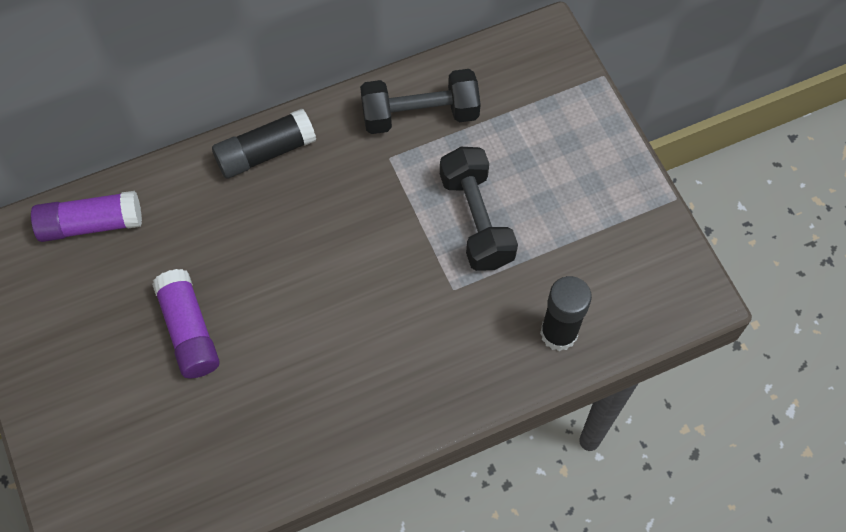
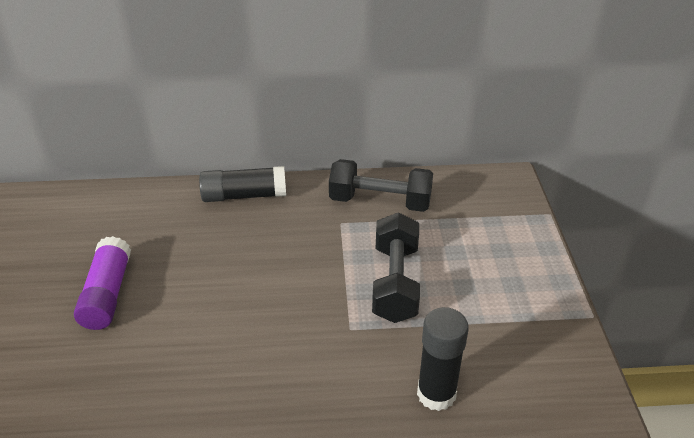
camera: 20 degrees right, 25 degrees down
(91, 224) = (85, 205): purple glue stick -> none

